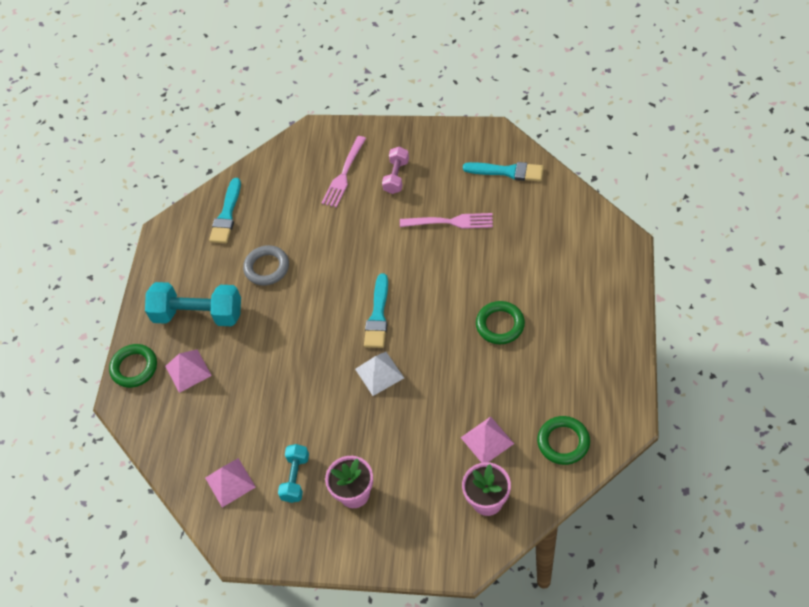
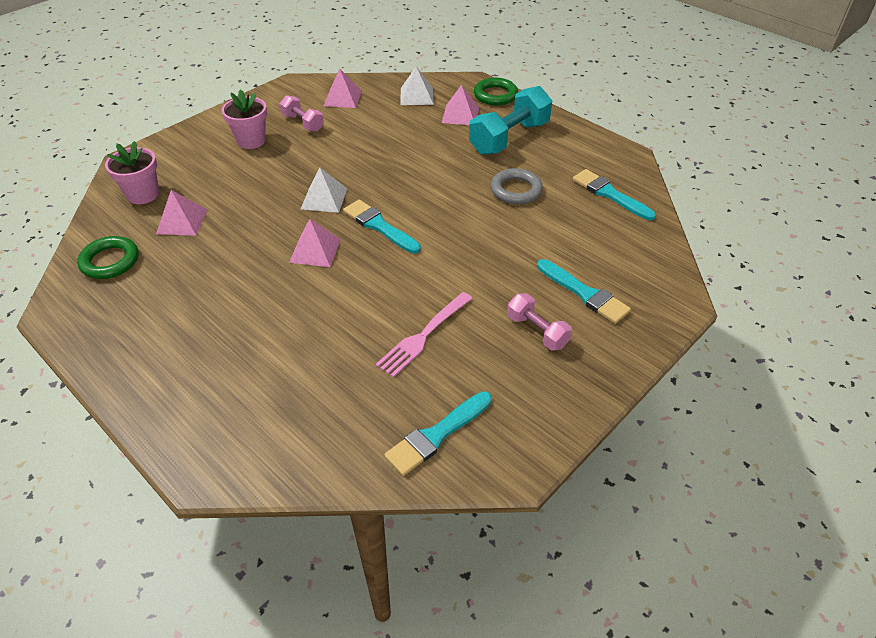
camera: 120 degrees right, 10 degrees down
(180, 426) = (416, 96): none -> white pyramid
(295, 478) = (303, 123): turquoise dumbbell -> pink dumbbell
(344, 174) = (584, 293): pink fork -> turquoise brush
(435, 331) = (315, 250): none -> pink pyramid
(500, 325) = (262, 294): green ring -> none

